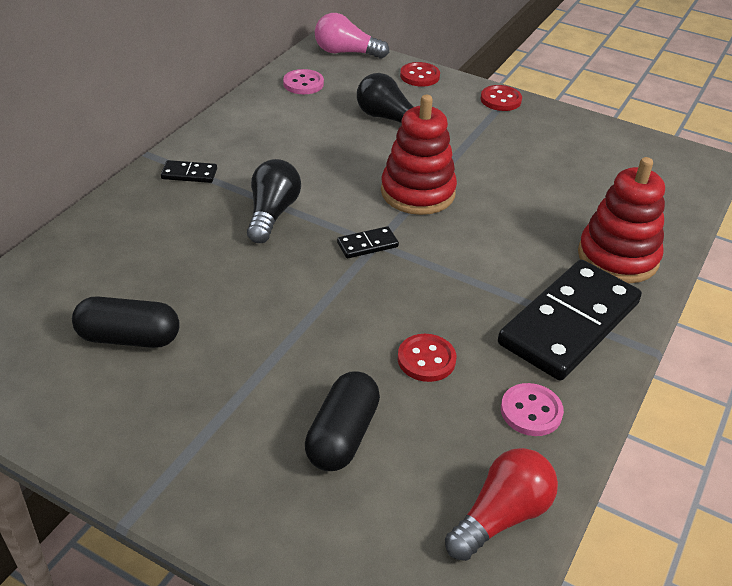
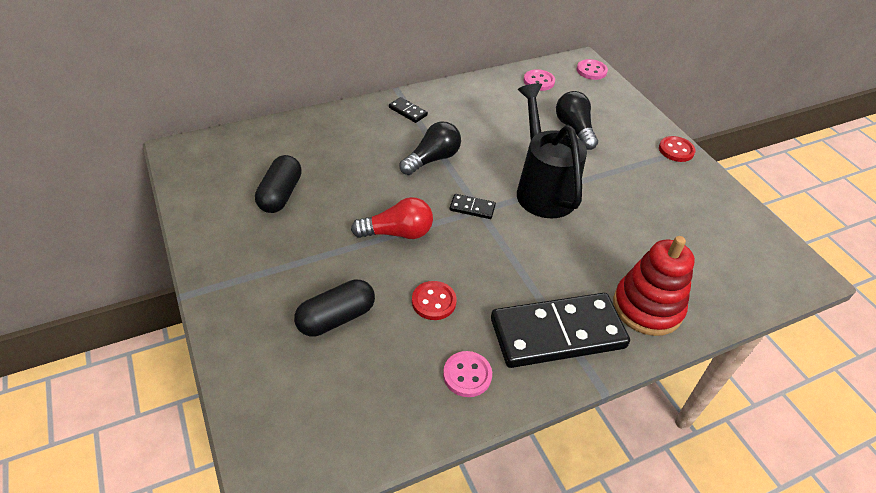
camera: 35 degrees right, 5 degrees up
(129, 338) = (280, 194): black capsule -> black capsule turned 60 degrees clockwise
(346, 52) = (591, 71): pink light bulb -> pink button
(417, 192) = (542, 189): red stacking toy -> black watering can
(419, 76) = (629, 108): red button -> none
(501, 516) = (378, 427): red light bulb -> red light bulb (397, 233)

